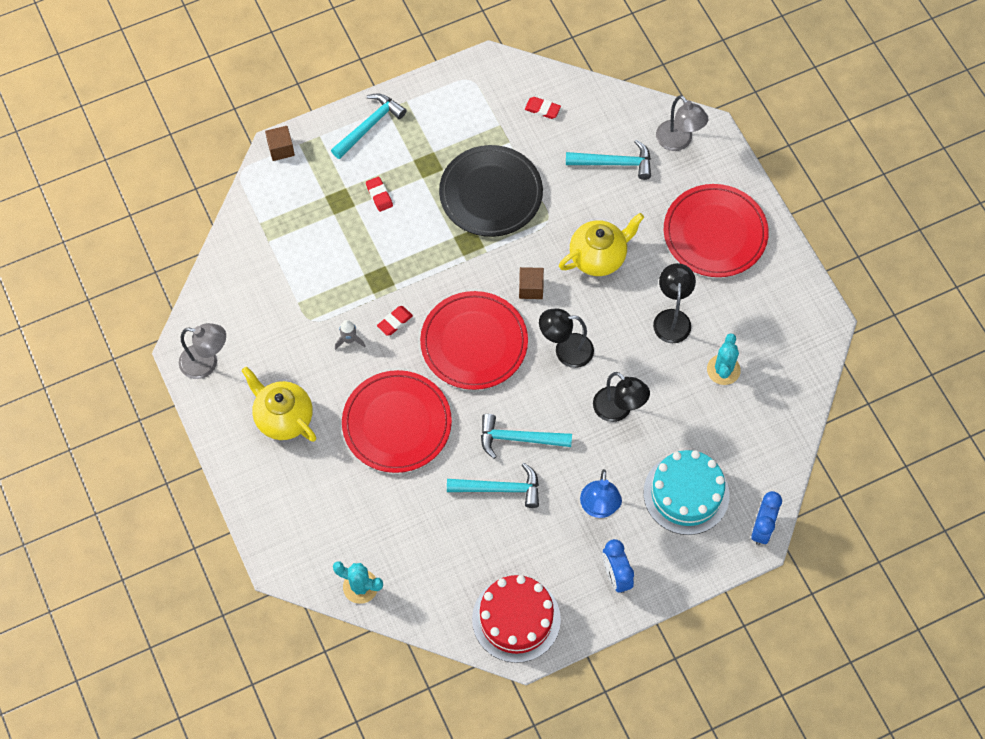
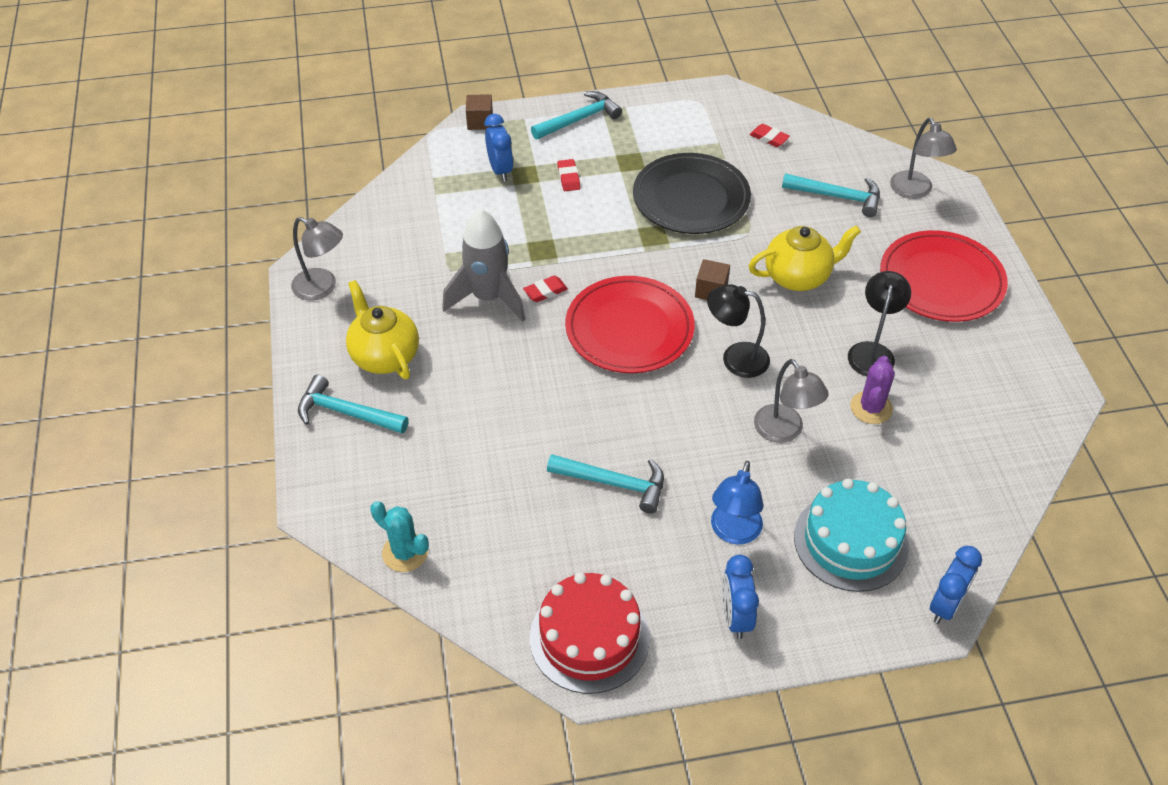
camera: 15 degrees right, 15 degrees down
(317, 201) = (500, 170): none -> blue clock
(349, 340) = (488, 298): grey rocket -> grey rocket, size x2.33
(397, 423) = (512, 389): red plate -> none
(519, 438) = (653, 435): turquoise hammer -> turquoise hammer (346, 412)
(618, 410) = (784, 431): black lamp -> grey lamp
(680, 372) = (871, 408): none -> purple cactus
(723, 370) = (926, 416): turquoise cactus -> none

